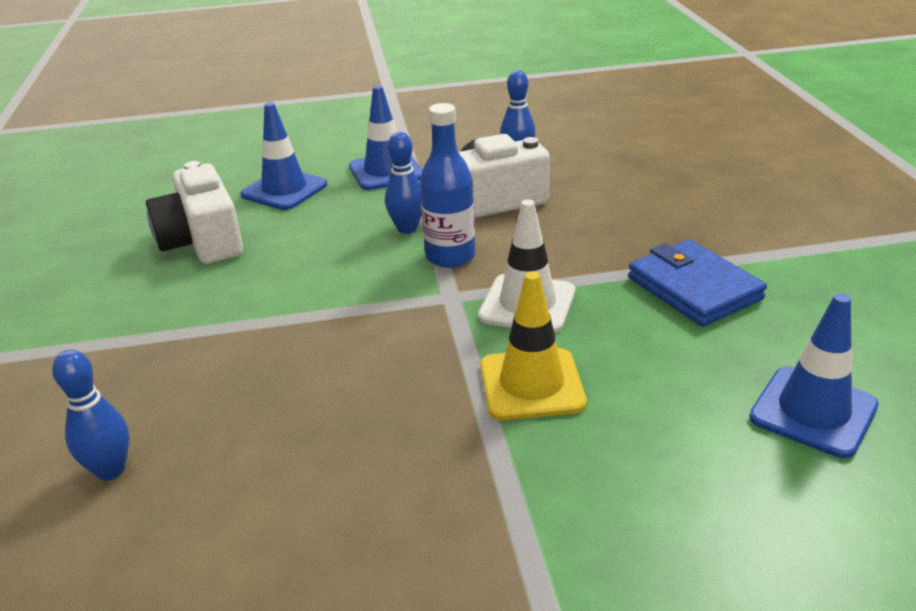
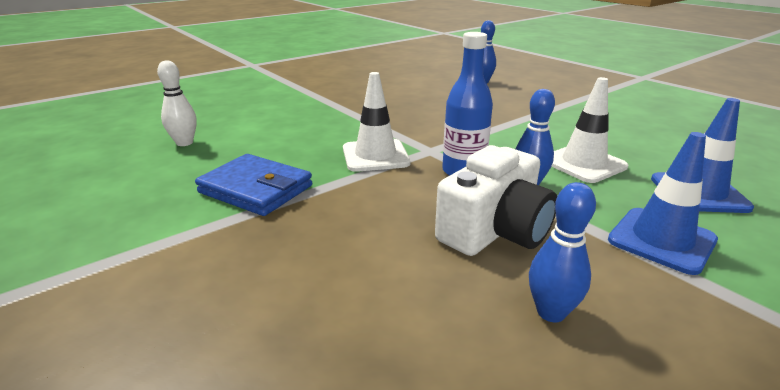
camera: 150 degrees right, 5 degrees down
(203, 241) = (648, 144): white camera -> none
(316, 236) = (583, 163): none -> white traffic cone
(531, 384) = (342, 126): yellow traffic cone -> none
(813, 412) = (184, 143): blue traffic cone -> white bowling pin

